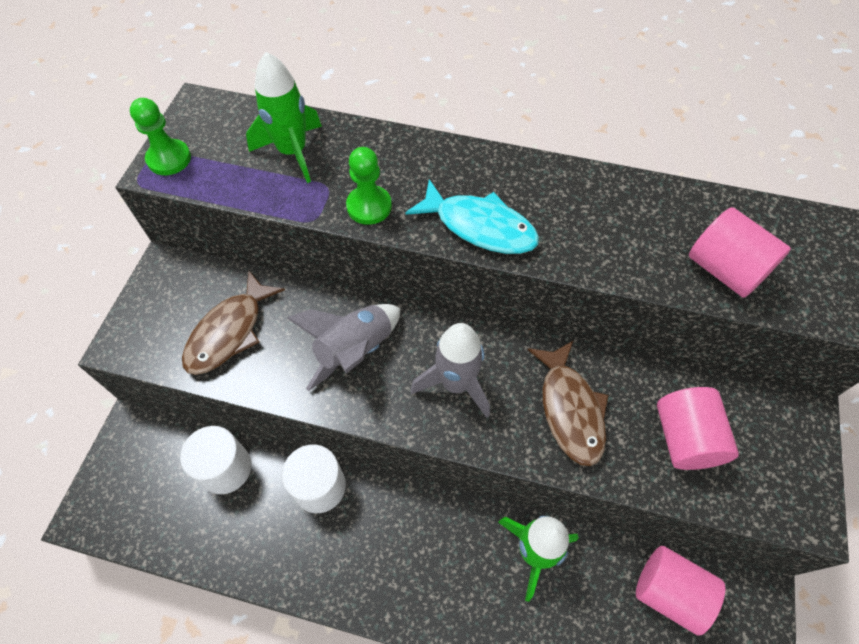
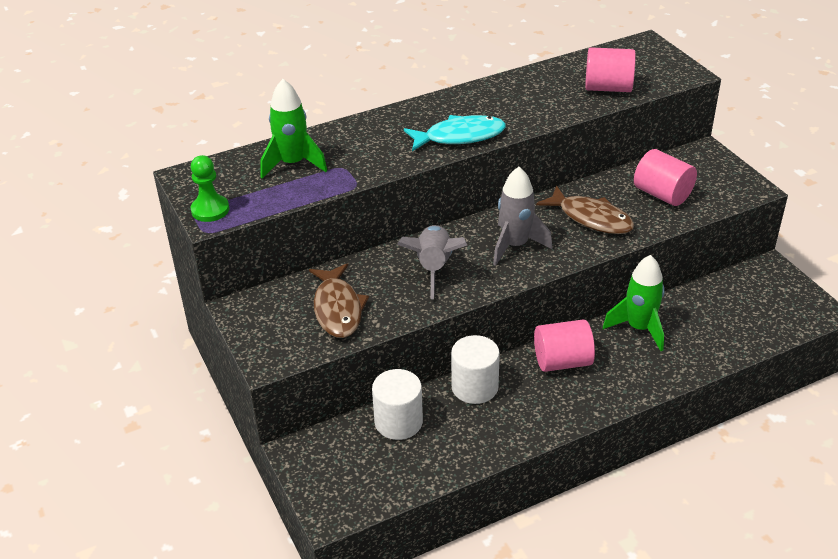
camera: 40 degrees left, 20 degrees down
(369, 206) = (382, 162): green pawn -> none
(669, 592) = (726, 296): pink cylinder -> pink cylinder (562, 361)

